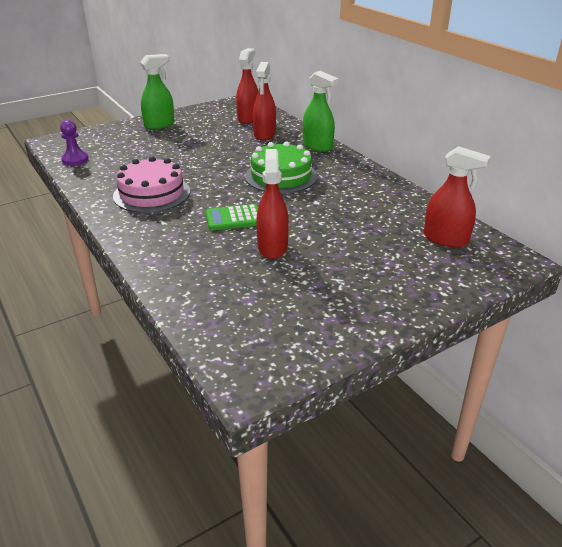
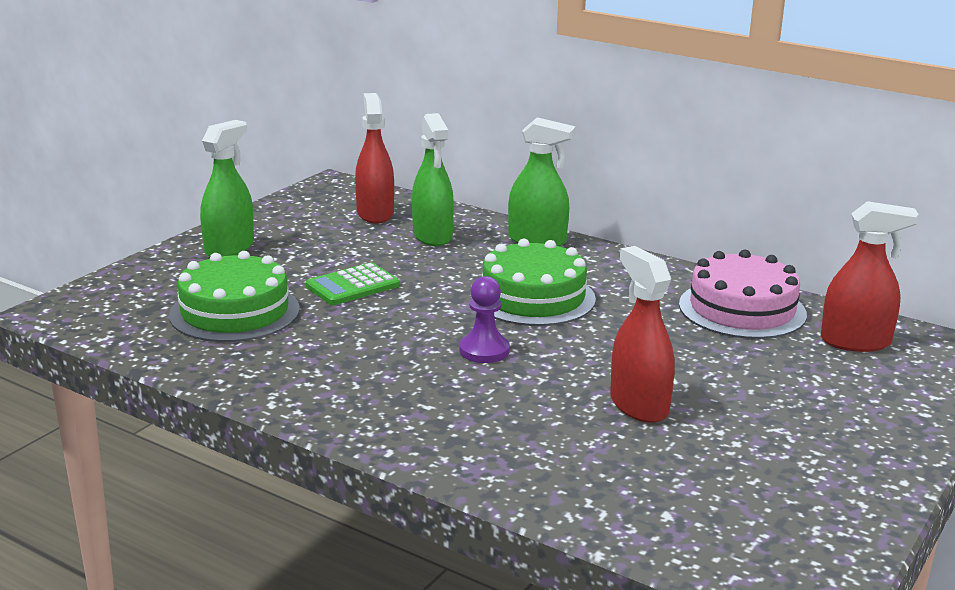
camera: 25 degrees left, 10 degrees down
(75, 159) = (142, 335): purple pawn -> purple pawn (484, 350)
(127, 156) = (234, 312): none -> green cake
(152, 193) = (354, 365): pink cake -> pink cake (742, 309)
(234, 218) = (533, 376): green calculator -> green calculator (352, 286)
(264, 134) = (432, 236): red spray bottle -> green spray bottle

